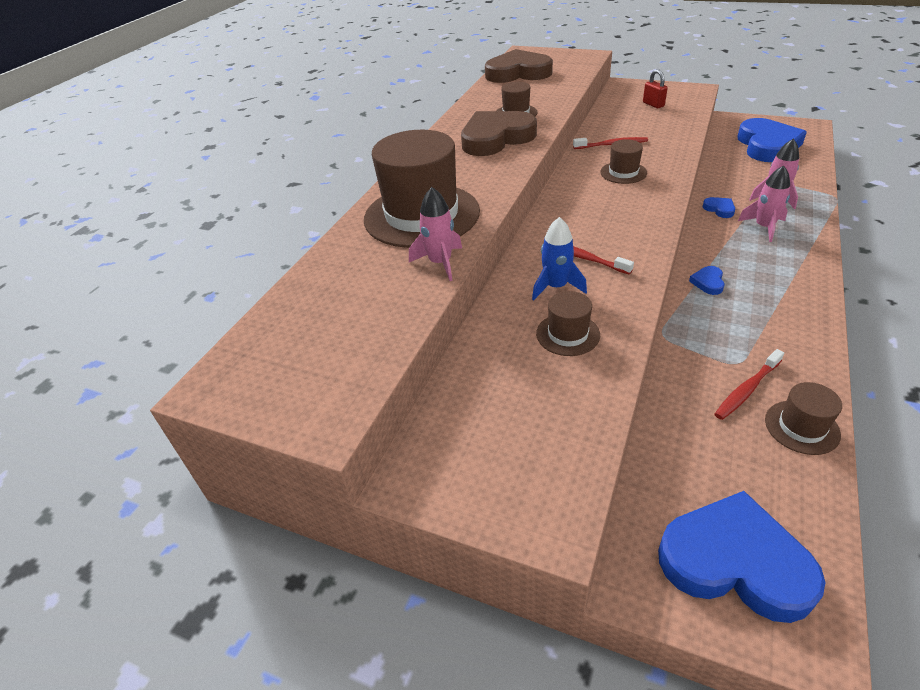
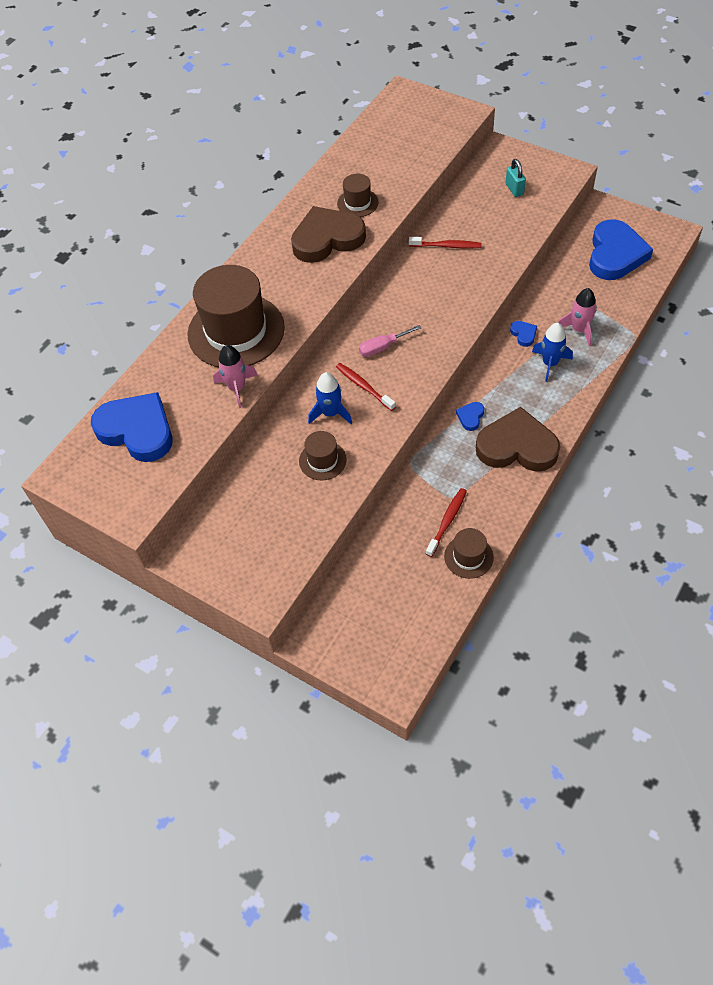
camera: 10 degrees right, 15 degrees up
(518, 73) = (383, 132): brown heart -> brown heart (517, 446)
(587, 223) = (382, 347): none -> pink screwdriver
(623, 172) = (440, 288): brown hat -> none
(653, 104) = (514, 189): red padlock -> turquoise padlock
(734, 562) = (375, 638): blue heart -> blue heart (137, 430)
(747, 390) = (447, 521): red toothbrush -> red toothbrush turned 150 degrees clockwise
(764, 227) = (550, 363): pink rocket -> blue rocket

